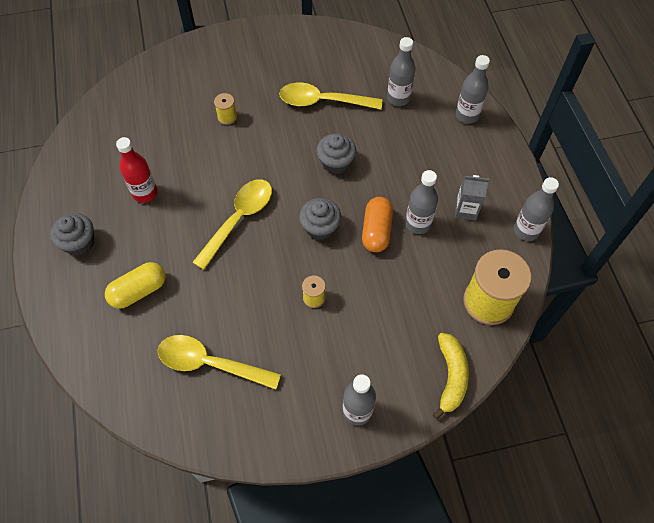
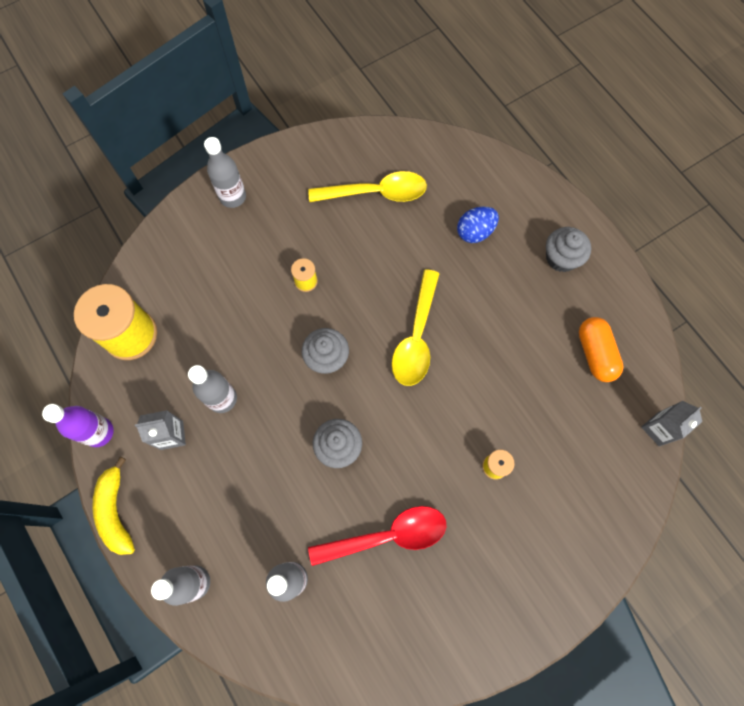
camera: 160 degrees right, 10 degrees up
(97, 103) = (658, 429): none -> grey carton
(139, 291) = (475, 232): yellow capsule -> blue egg
(145, 193) = (530, 333): red bottle -> none
(323, 101) = (387, 535): yellow spoon -> red spoon
(376, 231) = (265, 374): orange capsule -> orange capsule (595, 354)
(451, 376) = (155, 251): yellow banana -> yellow banana (115, 511)
(526, 230) = (99, 432): grey bottle -> purple bottle

